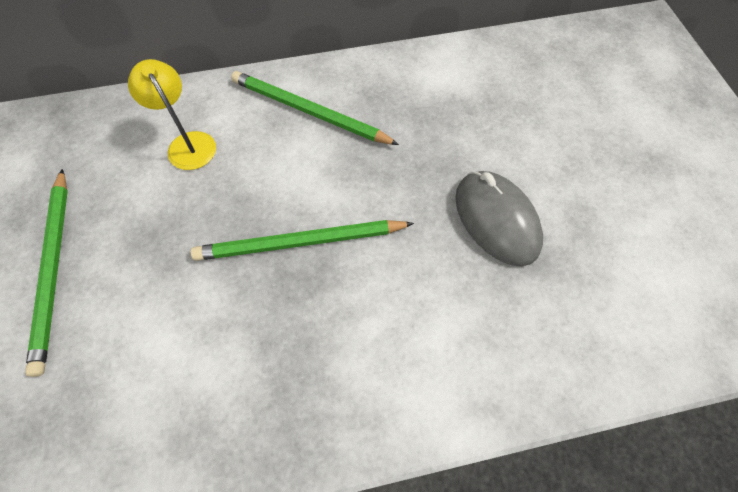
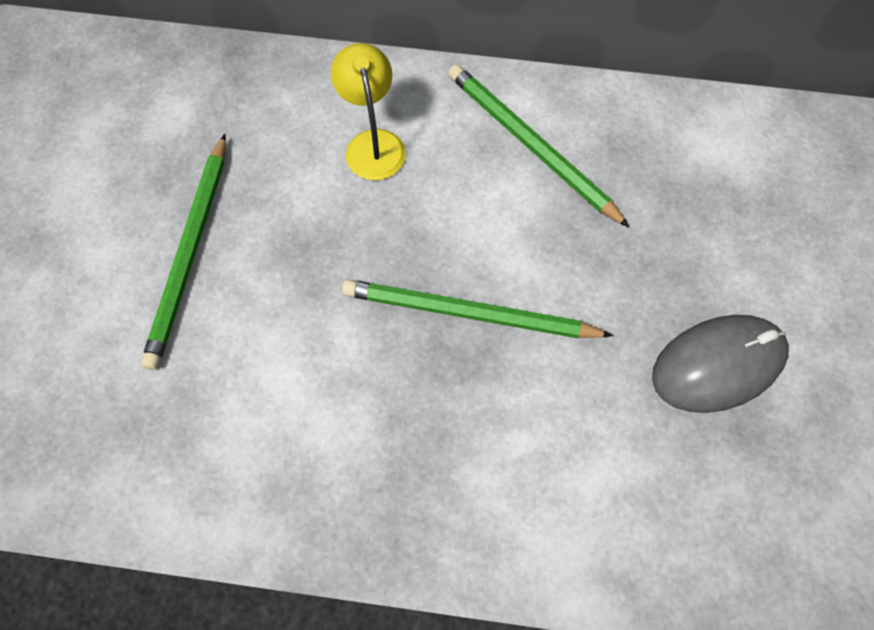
camera: 20 degrees right, 5 degrees up
(496, 220) = (717, 365): grey mouse -> grey mouse turned 75 degrees clockwise

